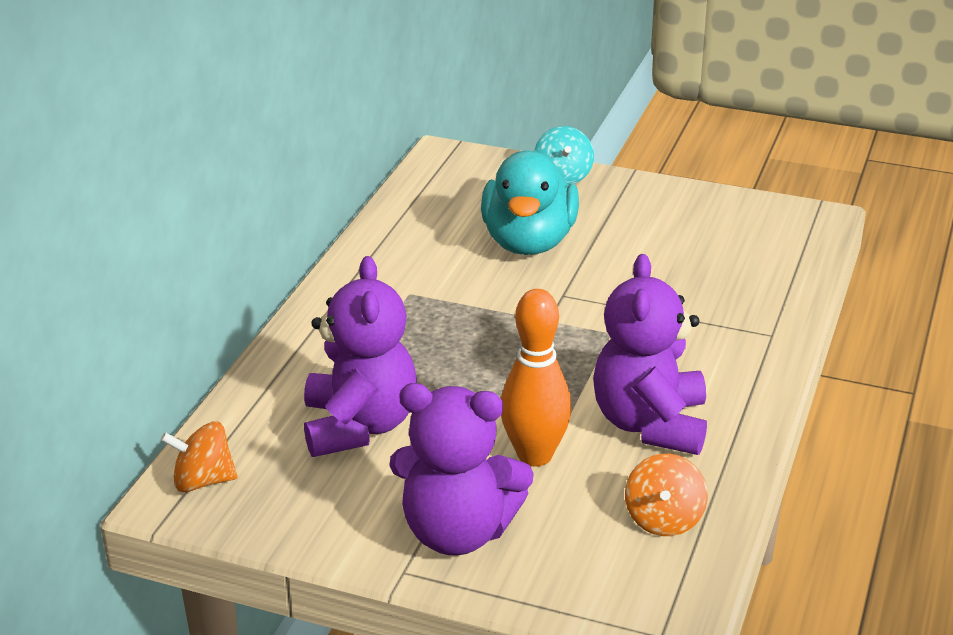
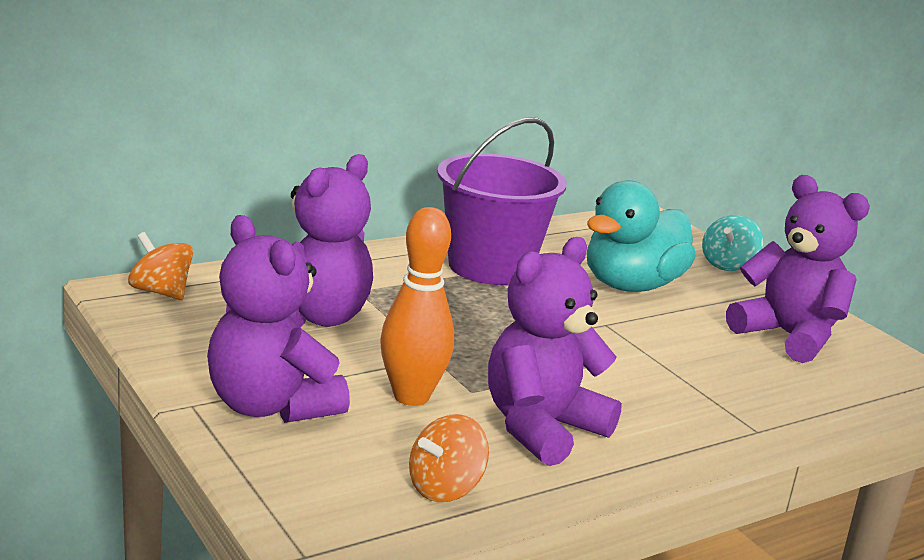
camera: 35 degrees right, 10 degrees down
(407, 286) = (490, 266): none -> purple bucket
(687, 229) = (788, 336): none -> purple teddy bear

